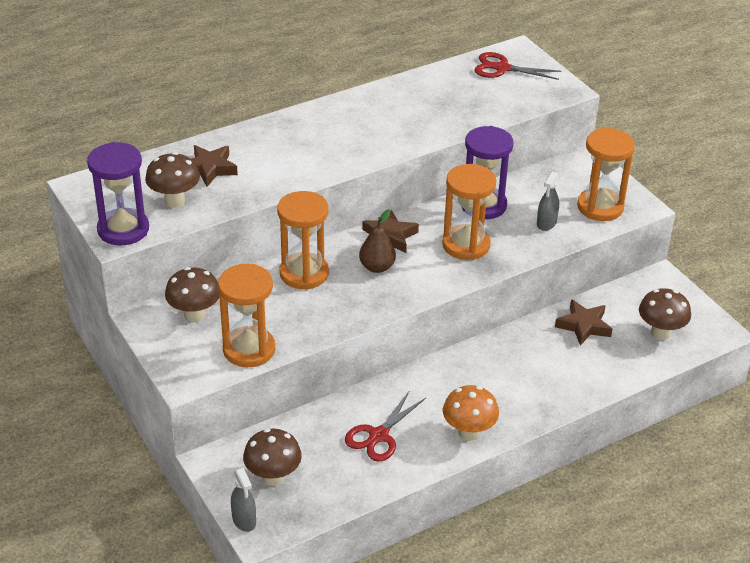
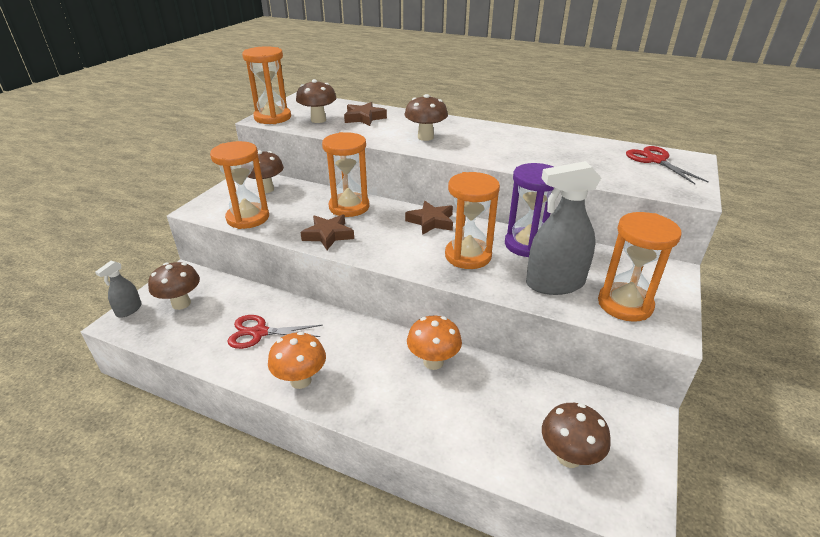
camera: 55 degrees right, 5 degrees down
(123, 229) = (272, 118): purple hourglass -> orange hourglass
(311, 155) = (425, 137): none -> brown mushroom
(377, 267) = (390, 230): brown pear -> none
(517, 348) = (433, 362): none -> orange mushroom
(546, 223) = (555, 283): grey spray bottle -> grey spray bottle, size x1.97
(583, 326) = (509, 391): brown star -> brown star (328, 235)

